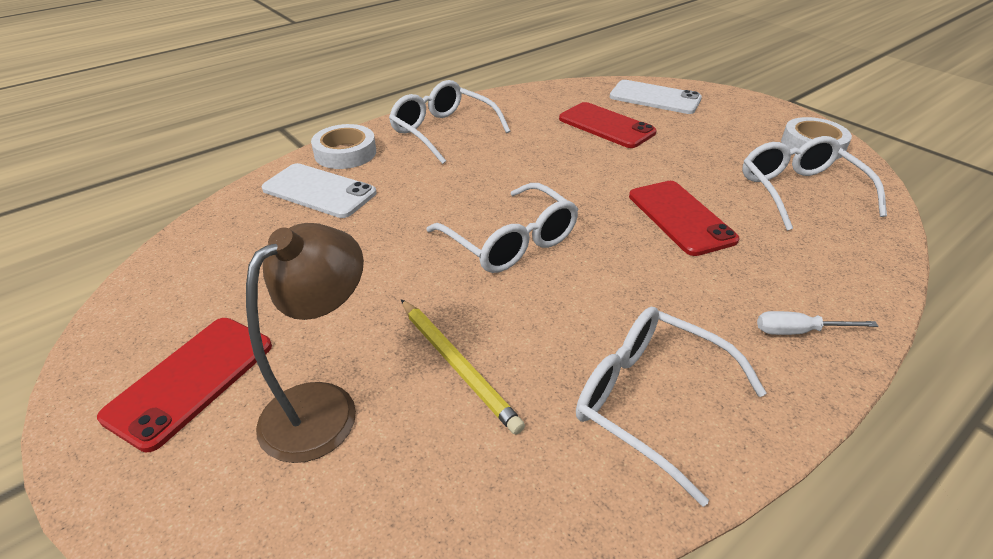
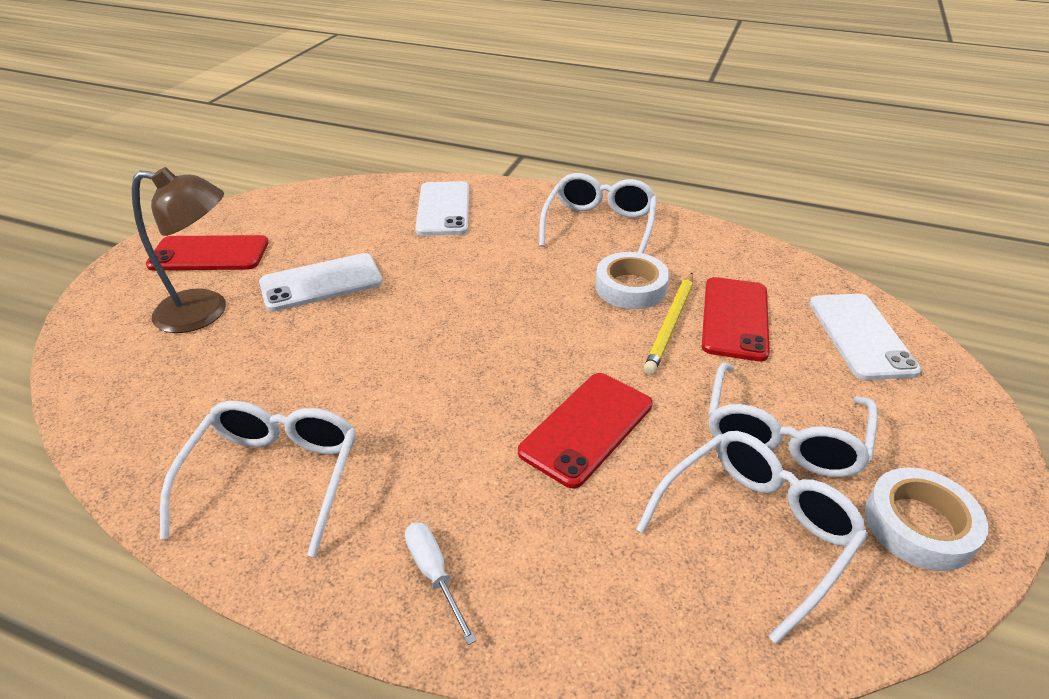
camera: 60 degrees right, 0 degrees up
(345, 153) = (510, 196): white tape -> white tape (630, 287)
(361, 300) = (321, 283): none -> white phone
(457, 365) = (271, 355): yellow pencil -> yellow pencil (670, 325)
(510, 241) = (449, 326): white glasses -> white glasses (782, 435)

